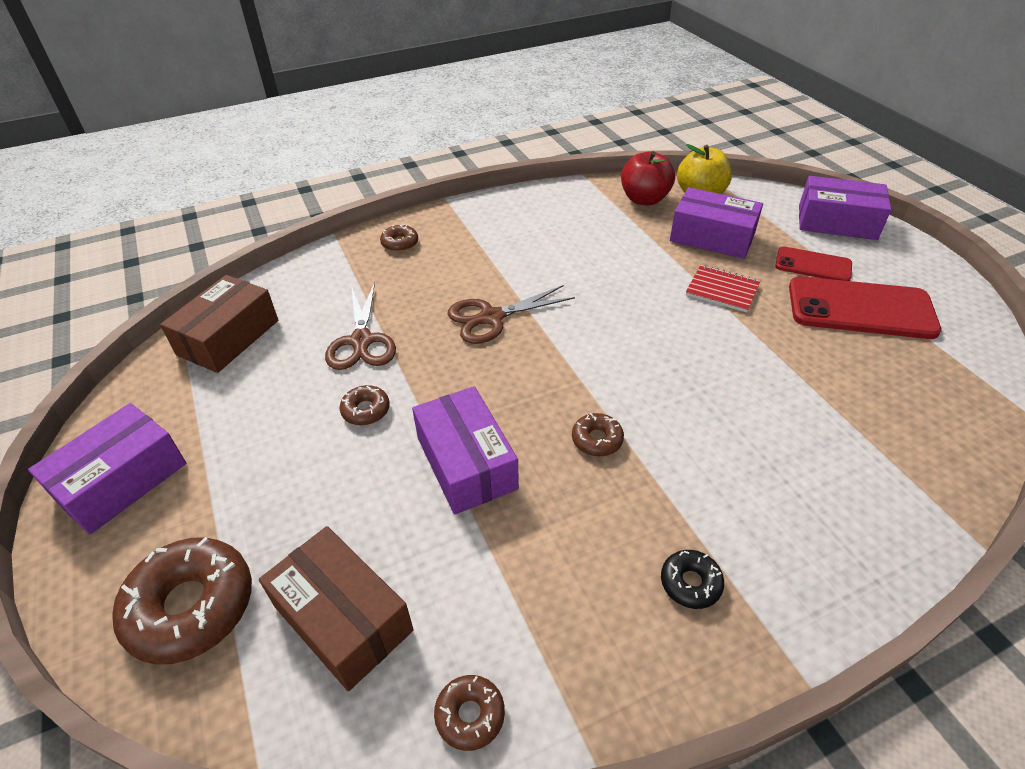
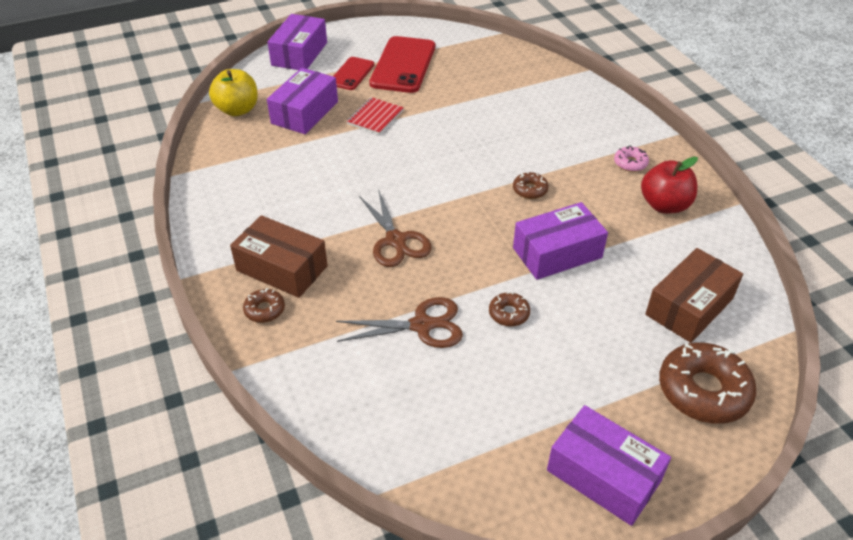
camera: 90 degrees left, 0 degrees up
(228, 337) = (410, 436): brown box -> brown box (282, 268)
(470, 715) = (728, 248): brown donut -> none
(644, 199) = (234, 141): red apple -> red apple (664, 205)
(690, 583) = (630, 163): black donut -> pink donut

